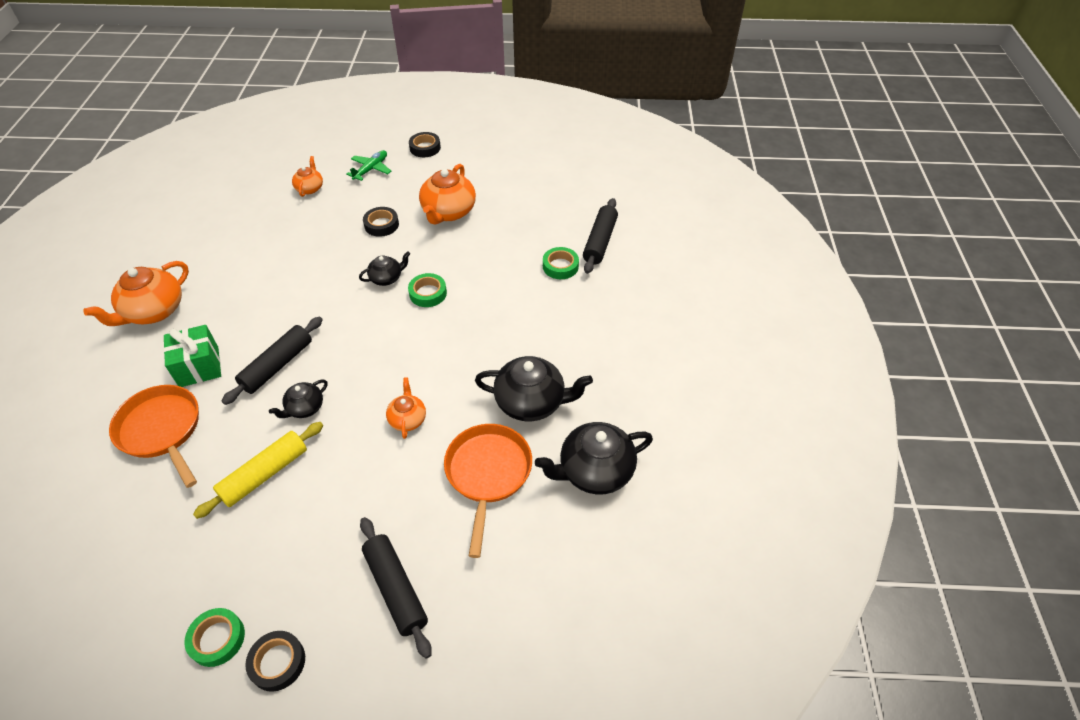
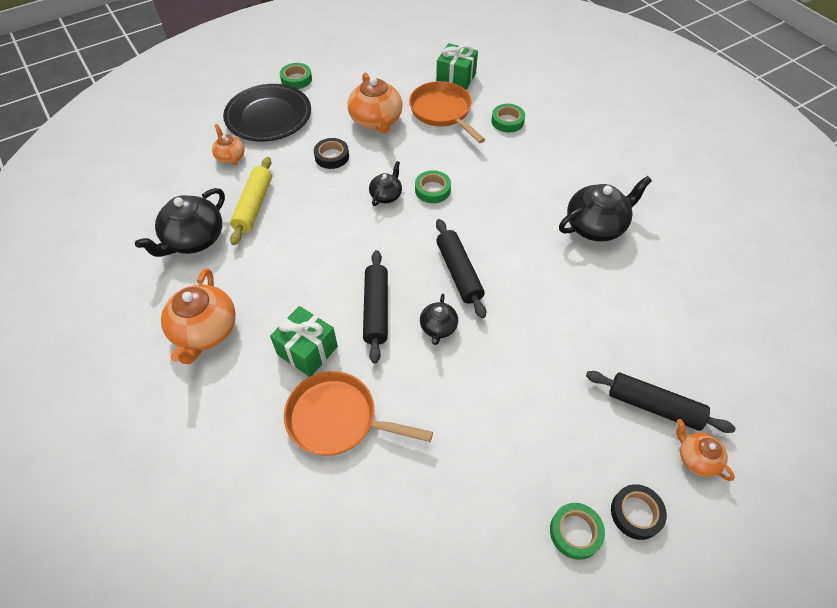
camera: 35 degrees left, 5 degrees up
(265, 474) = (466, 395): yellow rolling pin -> yellow rolling pin (254, 206)
(371, 169) = (268, 116): green plane -> black plate
(408, 419) = (525, 288): orange teapot -> orange teapot (696, 458)
(425, 148) = (296, 79): black tape -> green tape
(488, 474) = (623, 291): orange pan -> orange pan (442, 112)
(557, 206) = (456, 79): none -> green gift
(594, 471) = (685, 246): black teapot -> black teapot (194, 239)
(600, 241) = (515, 90): black rolling pin -> black rolling pin (459, 272)

